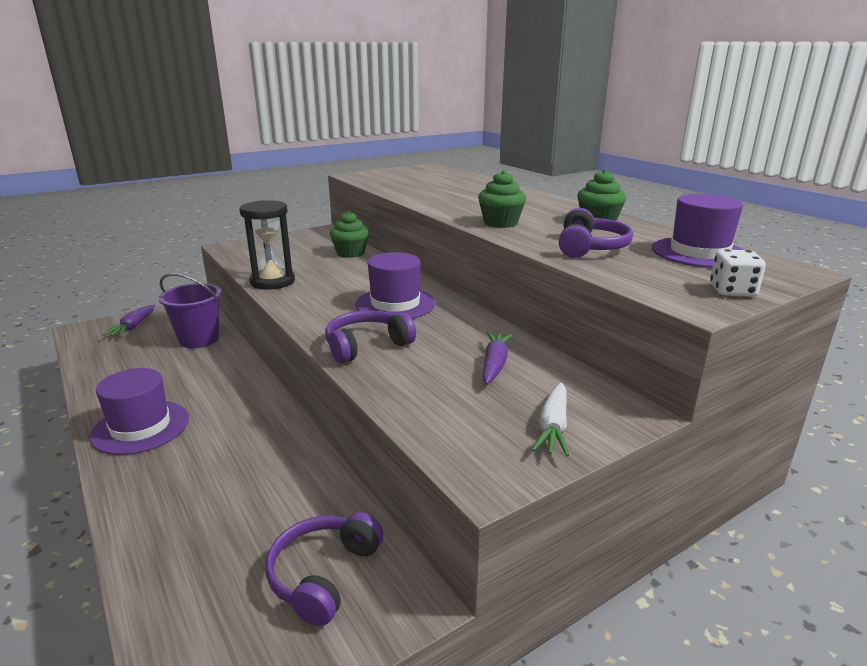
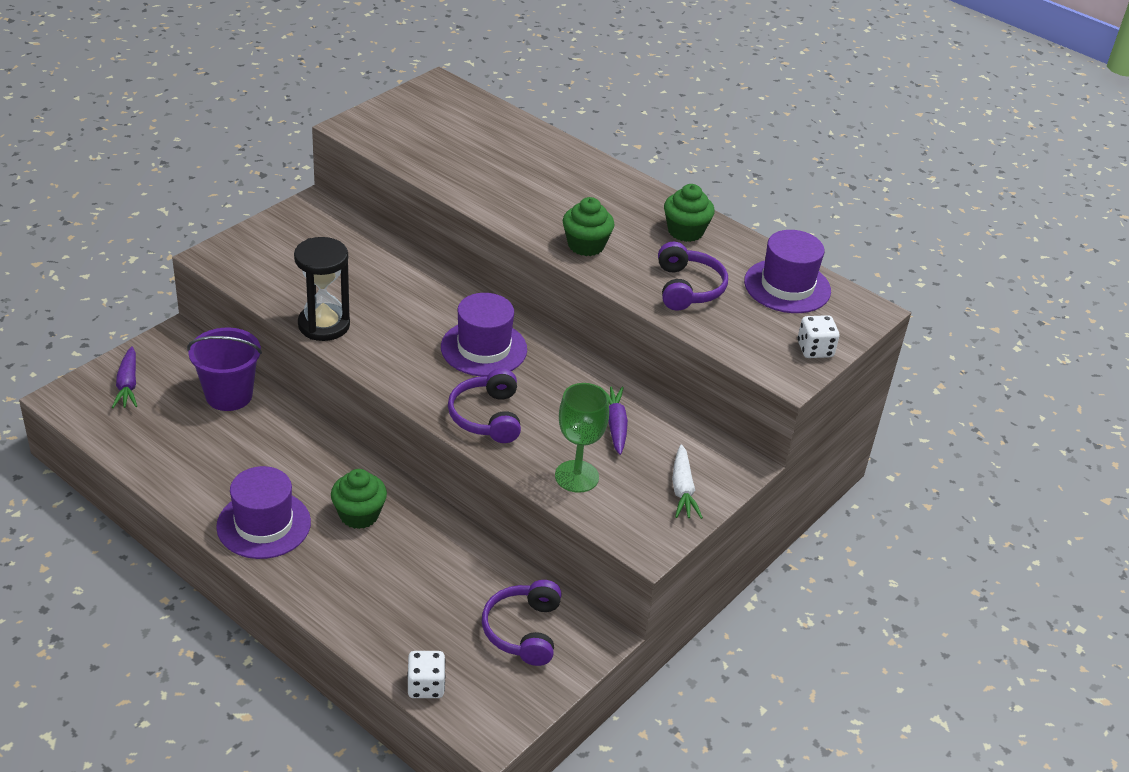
camera: 20 degrees left, 15 degrees up
(160, 625) = (426, 686): none -> white dice
(350, 253) = (381, 255): green cupcake -> green cupcake (359, 515)
(366, 346) = (487, 416): purple headphones -> purple headphones turned 45 degrees counterclockwise
(431, 400) = (576, 476): none -> green goblet

